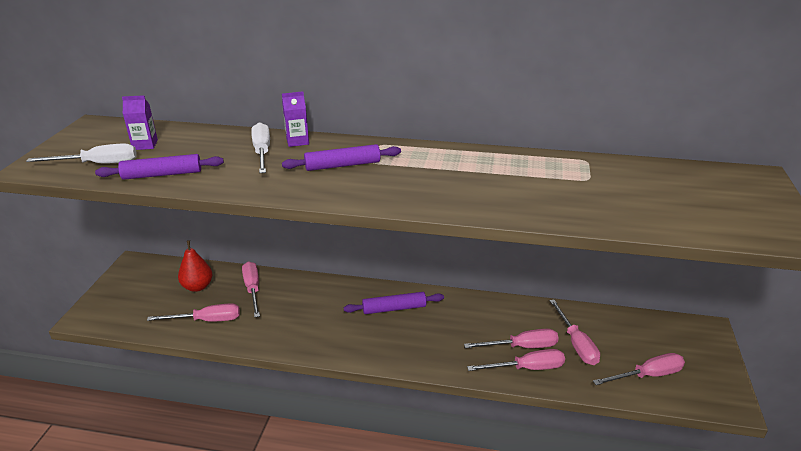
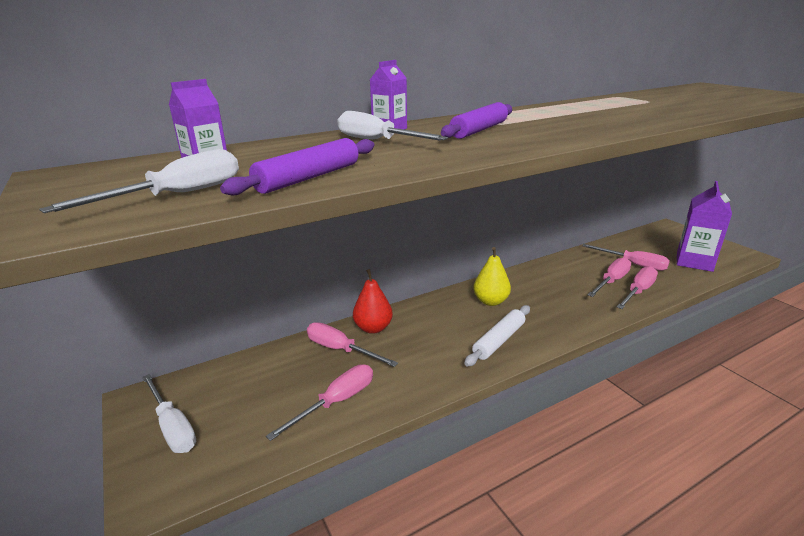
camera: 40 degrees left, 5 degrees down
(128, 287) = (172, 427): none -> white screwdriver
(197, 287) = (271, 378): red pear -> red pear (373, 328)
(349, 340) = (499, 341): none -> white rolling pin
(394, 308) = (490, 301): purple rolling pin -> yellow pear
(647, 375) = (694, 262): pink screwdriver -> purple carton

